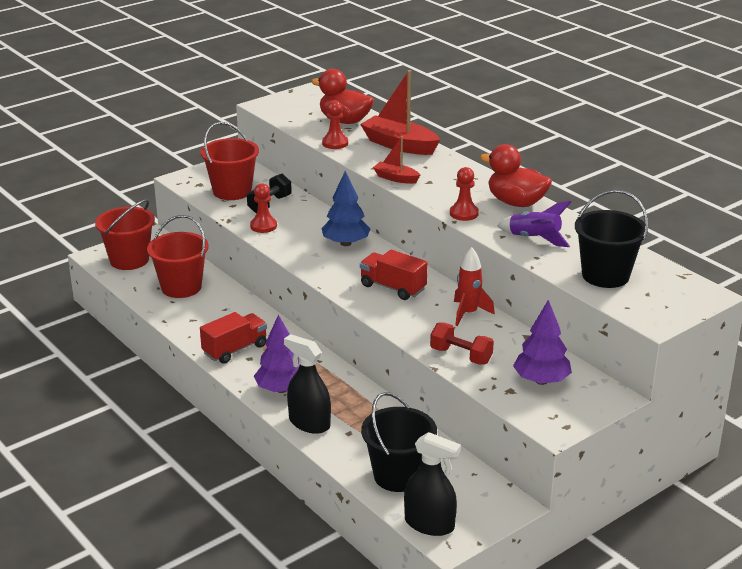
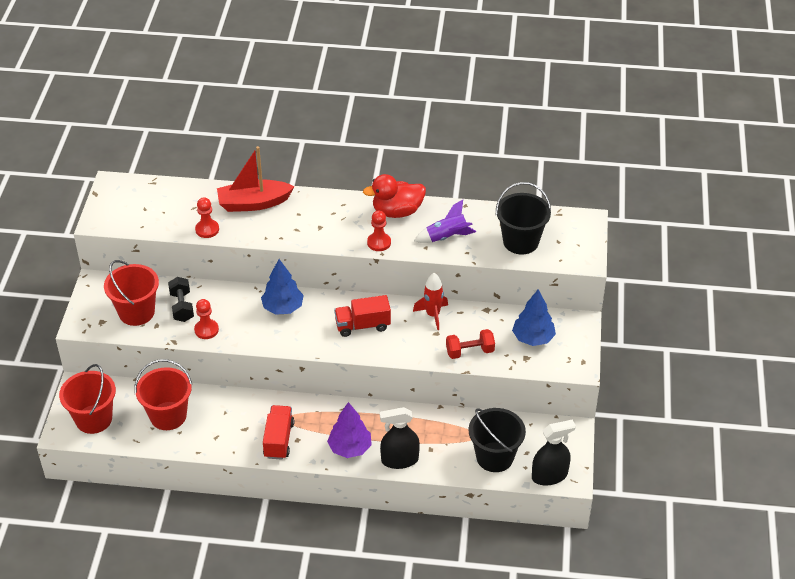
camera: 45 degrees left, 15 degrees up
(344, 121) = (182, 202): red duck -> none
(396, 178) = (294, 238): red boat -> none
(541, 380) = (533, 338): purple tree -> blue tree

